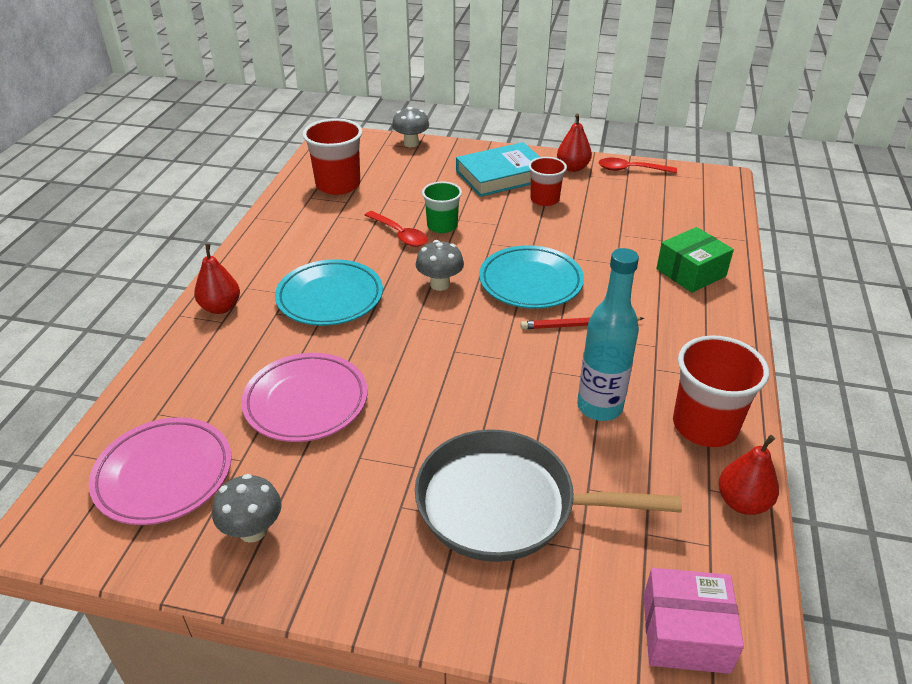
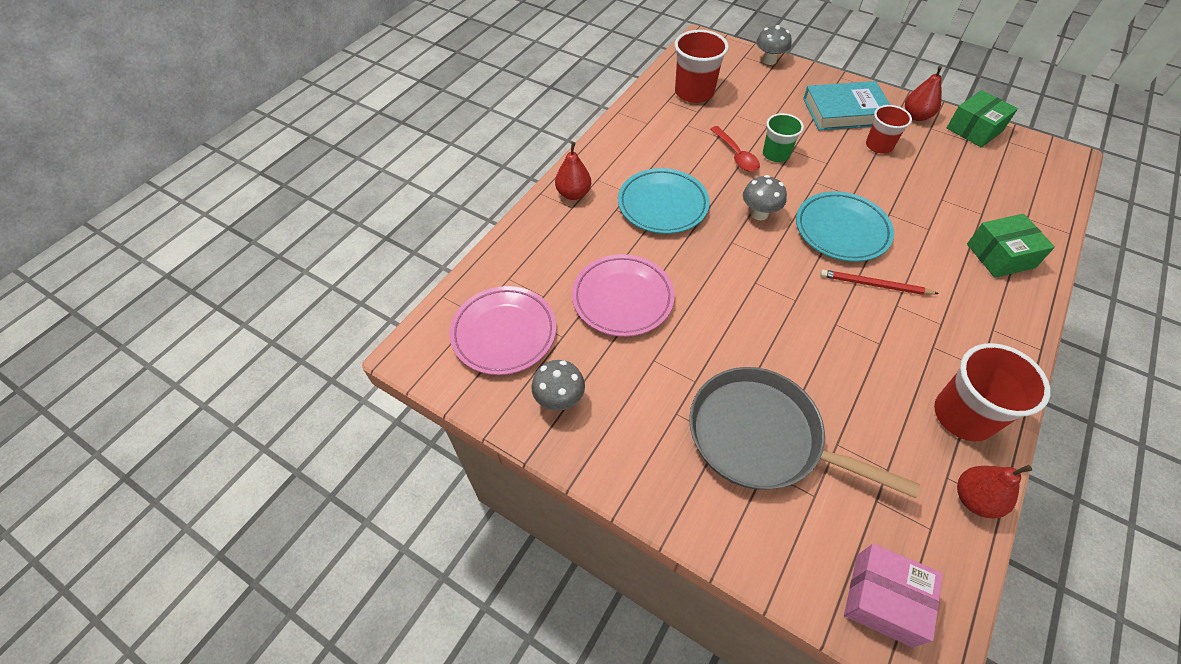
camera: 20 degrees right, 15 degrees up
(599, 407) = (870, 370): turquoise bottle -> none
(630, 170) = (974, 129): red spoon -> green box

